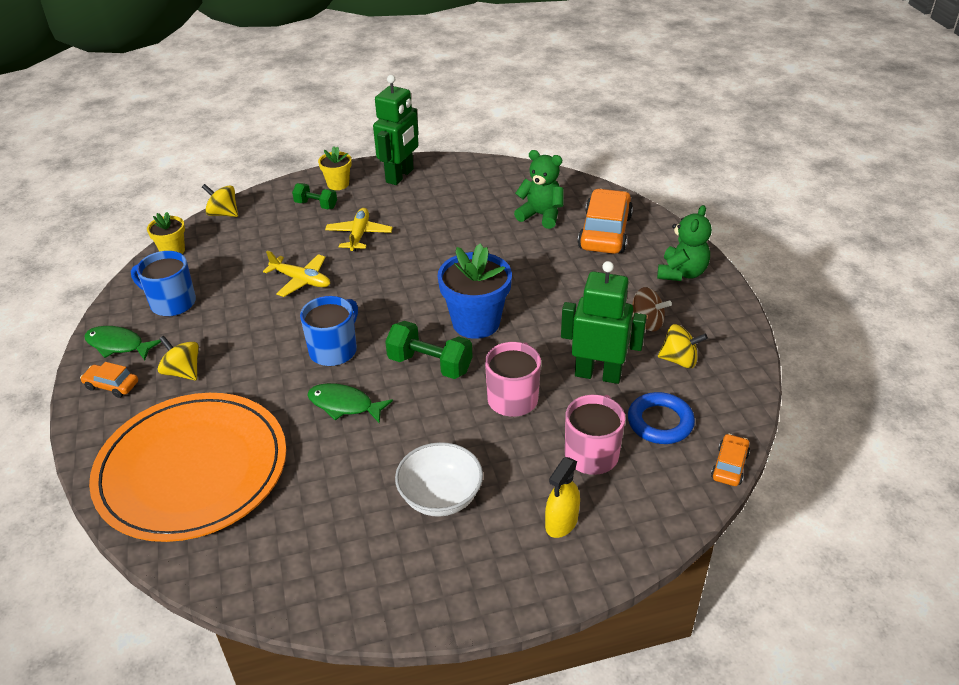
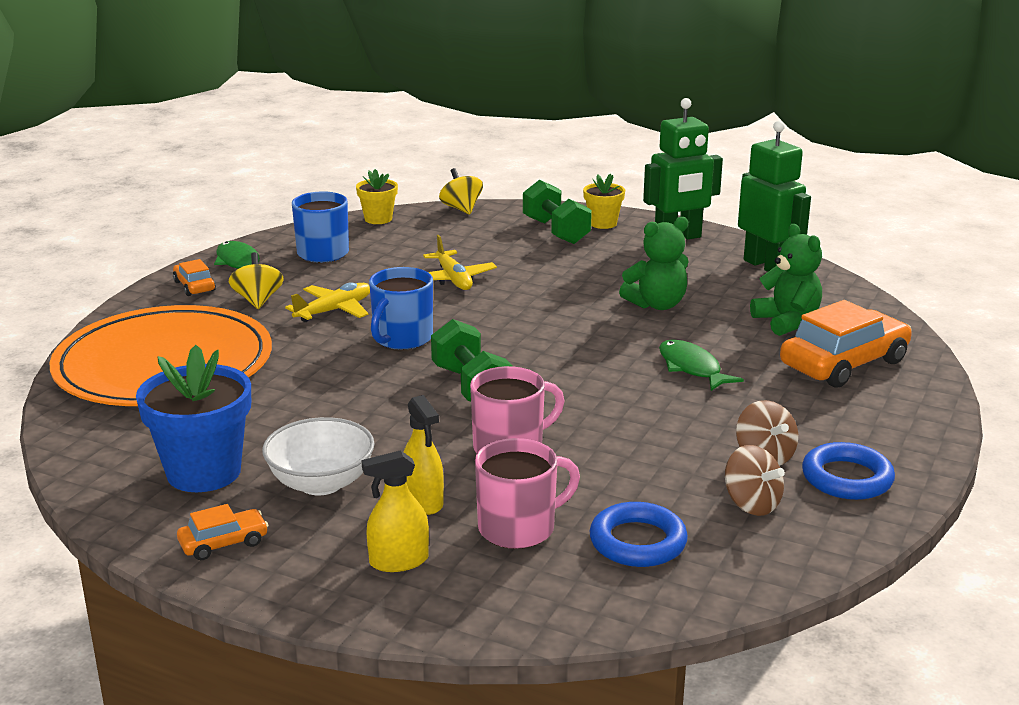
camera: 40 degrees right, 15 degrees down
(316, 205) = (556, 231): green dumbbell -> green dumbbell, size x1.58
(334, 350) = (402, 338): blue mug -> blue mug turned 135 degrees clockwise
(344, 405) = (347, 380): green fish -> green fish (692, 368)
(359, 235) = (562, 267): yellow plane -> yellow plane (334, 310)
(476, 322) = (569, 376): blue flower pot -> blue flower pot (204, 472)
(517, 470) = (423, 501): none -> yellow spray bottle
(598, 374) = (633, 471): green robot -> green robot (766, 266)
(679, 360) = (751, 504): yellow spinning top -> brown spinning top
(681, 273) = (886, 435): green teddy bear -> green teddy bear (657, 304)
(699, 314) = (847, 478): none -> blue ring
(729, 466) = (658, 617): orange car -> orange car (223, 543)

